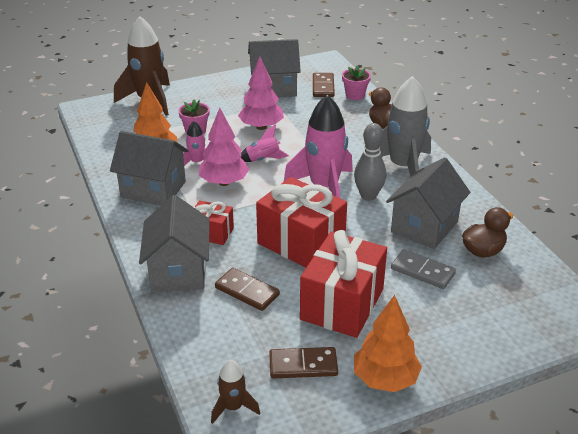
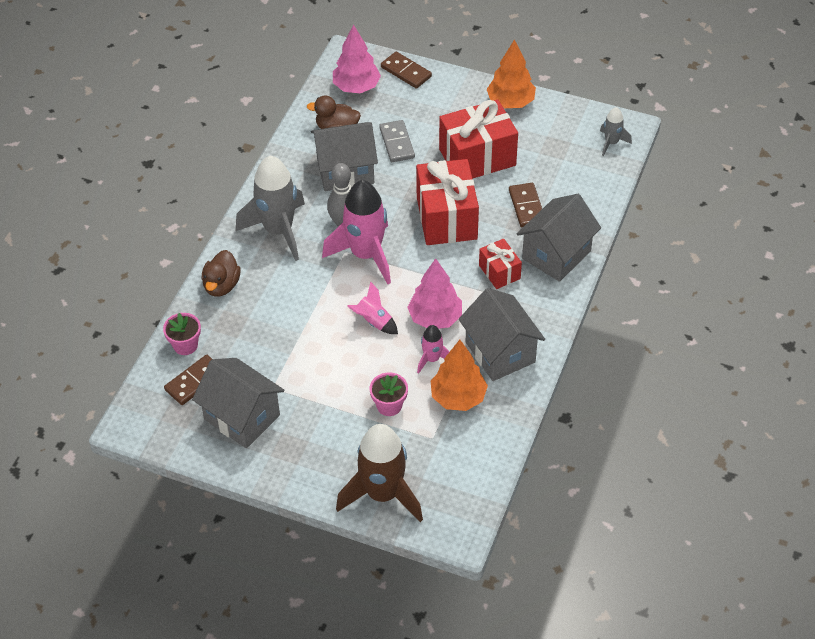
camera: 135 degrees left, 15 degrees up
(233, 407) = (611, 143): brown rocket -> grey rocket
(261, 127) = (325, 365): pink tree -> pink tree (356, 87)
(303, 365) = (546, 139): brown domino -> brown domino (406, 72)

